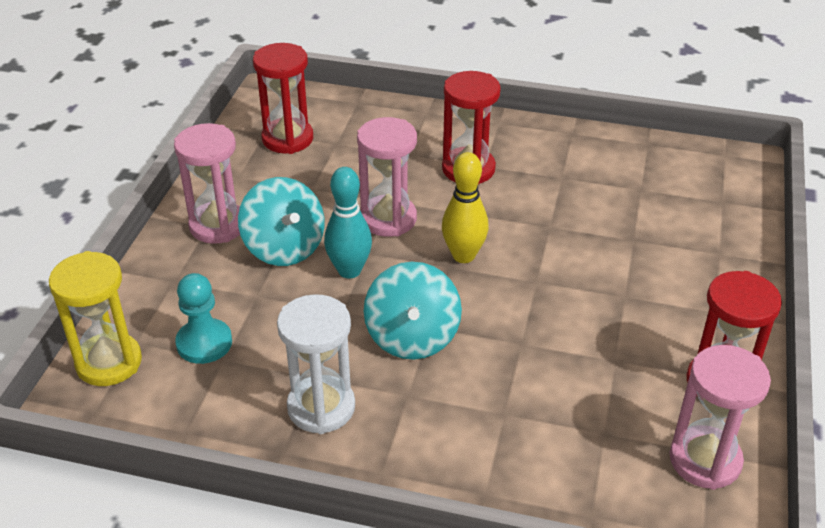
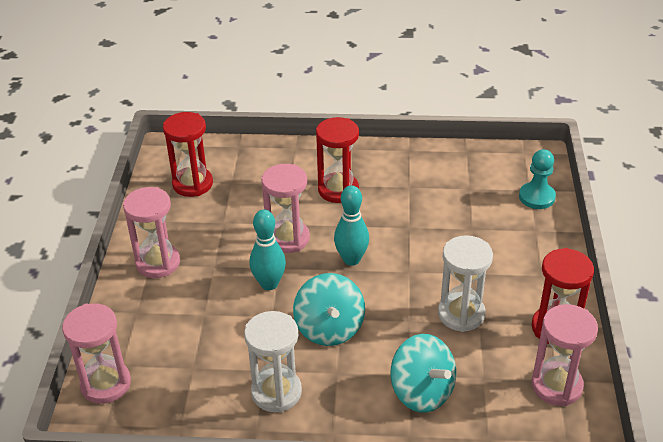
camera: 10 degrees left, 0 degrees up
(109, 362) = (106, 384): yellow hourglass -> pink hourglass
(204, 343) = (174, 357): turquoise pawn -> turquoise pawn (536, 197)
(284, 248) = (214, 273): turquoise spinning top -> turquoise spinning top (422, 392)
(463, 255) = (351, 259): yellow bowling pin -> turquoise bowling pin
(593, 345) = (461, 314): none -> white hourglass

